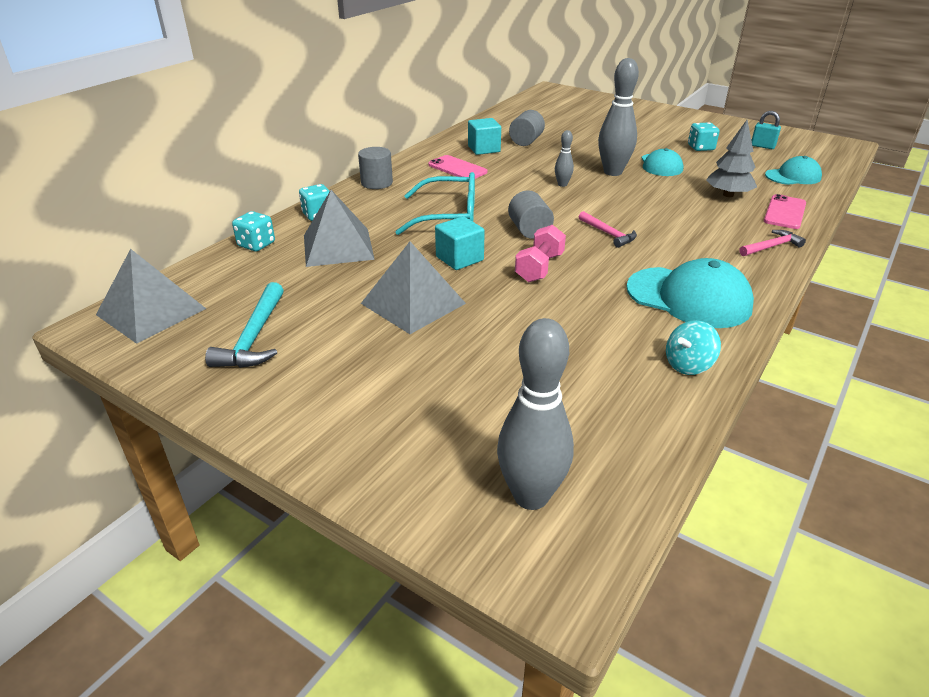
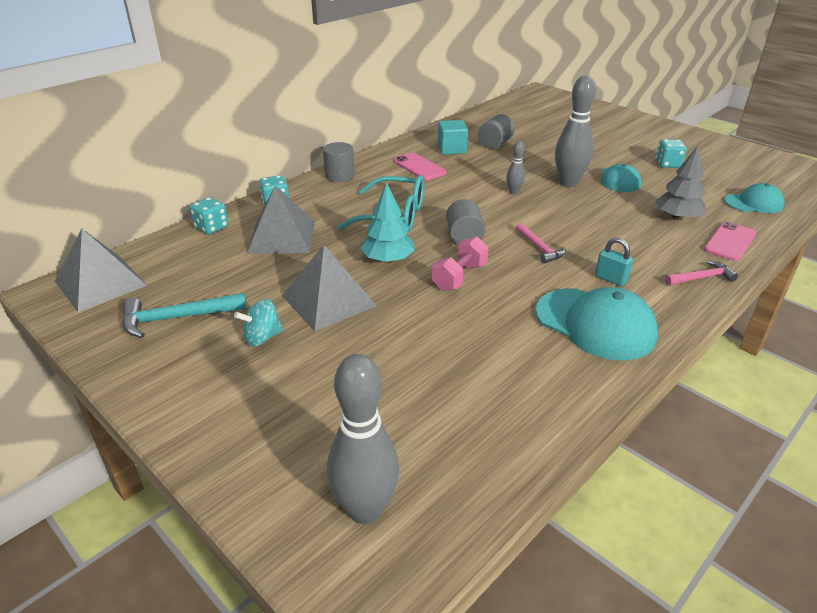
camera: 10 degrees right, 0 degrees up
(254, 337) = (177, 318): turquoise hammer -> turquoise hammer turned 60 degrees clockwise
(459, 258) = (387, 260): turquoise cube -> turquoise tree
(688, 365) = (568, 395): turquoise spinning top -> turquoise spinning top (262, 337)
(762, 146) = (733, 167): turquoise padlock -> turquoise padlock (610, 279)

